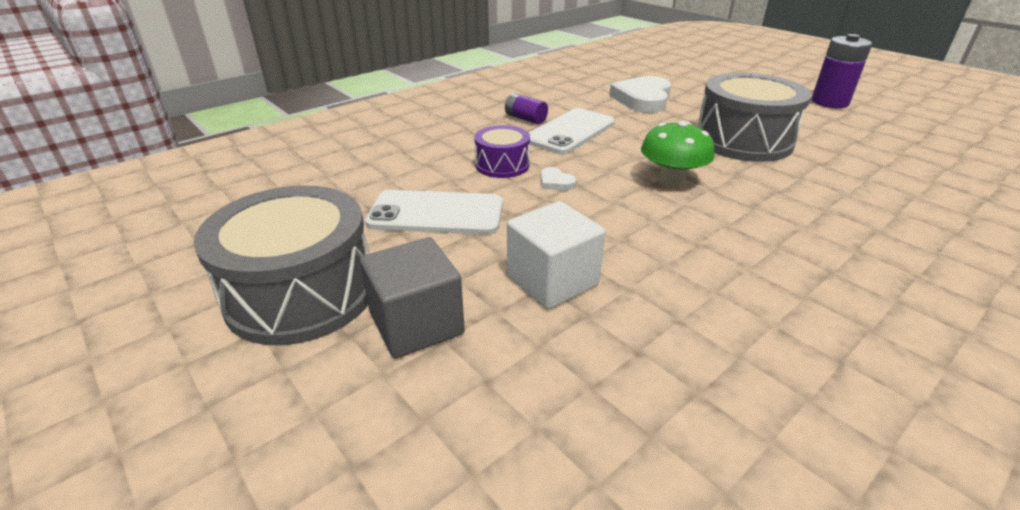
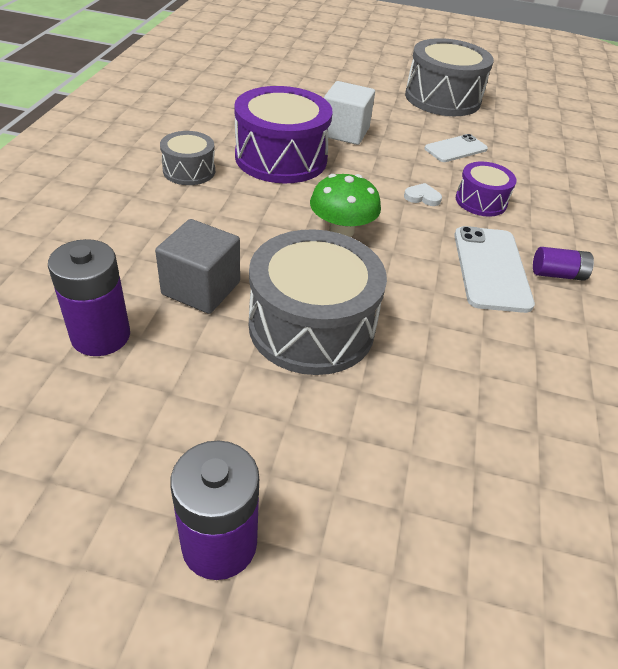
camera: 140 degrees right, 10 degrees up
(416, 324) = (379, 101): grey cube -> grey cube (201, 288)
(436, 213) = (455, 149): white phone -> white phone, size x0.65
(643, 99) = (502, 391): white heart -> none
(686, 268) = (281, 158): none -> purple drum
(835, 288) = (189, 171): none -> grey drum
(917, 172) = (101, 336): none -> purple battery

